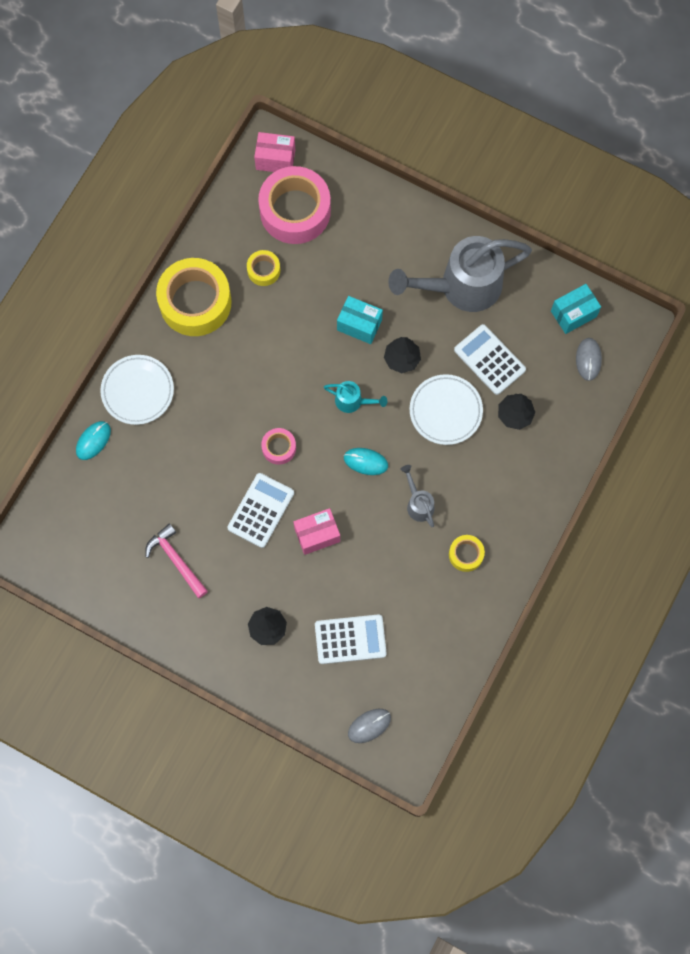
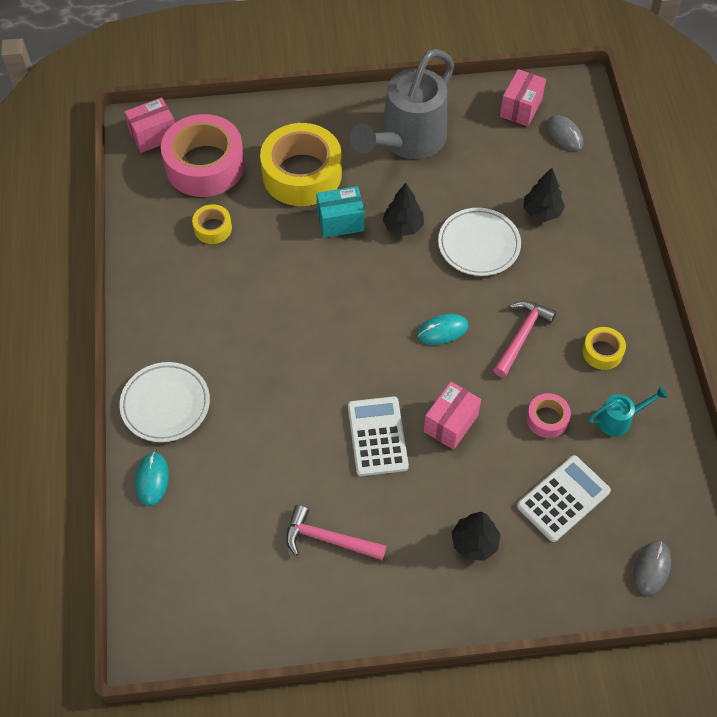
camera: 35 degrees left, 15 degrees down
(195, 302) = (165, 292): yellow tape -> yellow tape (302, 174)
(279, 448) = (349, 369): pink tape -> pink tape (547, 419)
(353, 401) = (387, 287): turquoise watering can -> turquoise watering can (619, 420)
(418, 504) = (521, 336): grey watering can -> pink hammer
(489, 360) = (481, 182): white calculator -> none
(573, 314) = (520, 108): turquoise box -> pink box

